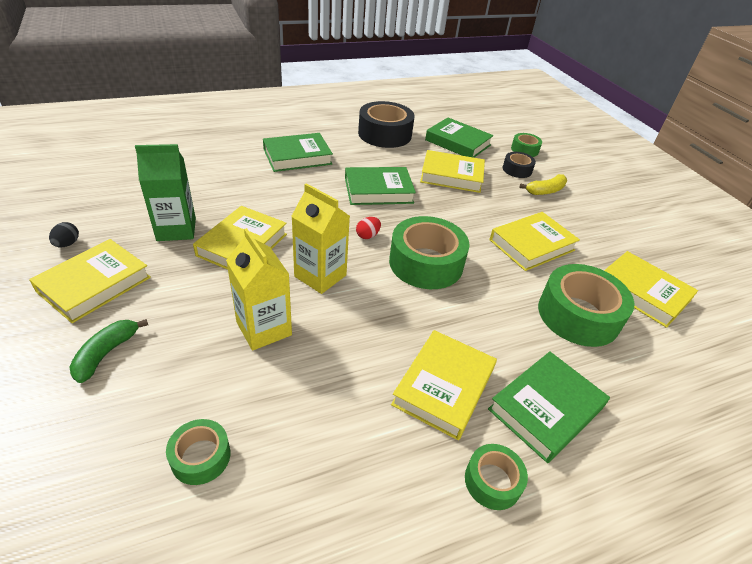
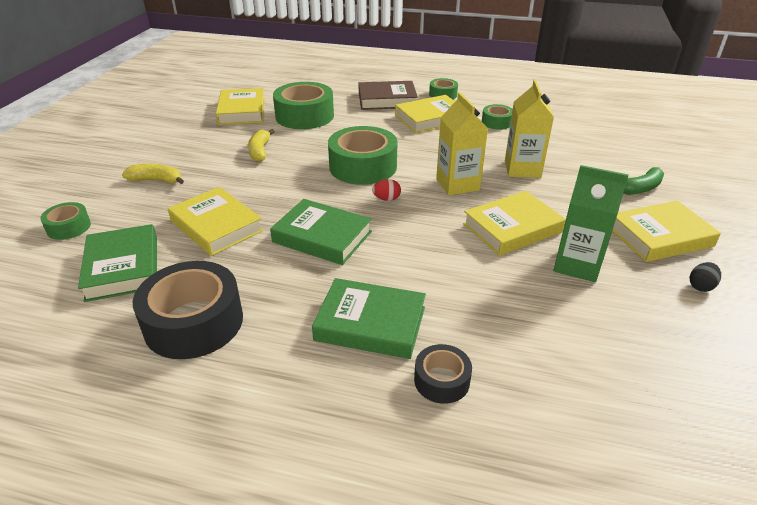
camera: 140 degrees left, 5 degrees down
(201, 457) = (581, 135): green tape -> green tape (496, 122)
(517, 170) = (134, 208): black tape -> black tape (441, 380)
(531, 245) = (260, 151): yellow book -> yellow banana
(545, 409) = (387, 100): green book -> brown book

